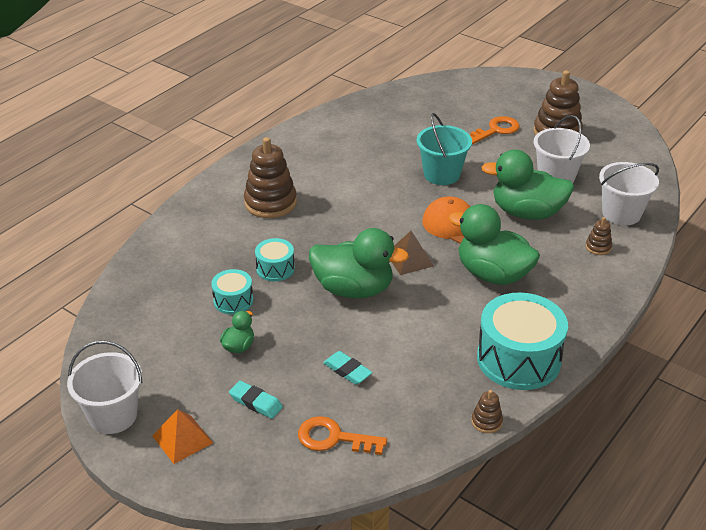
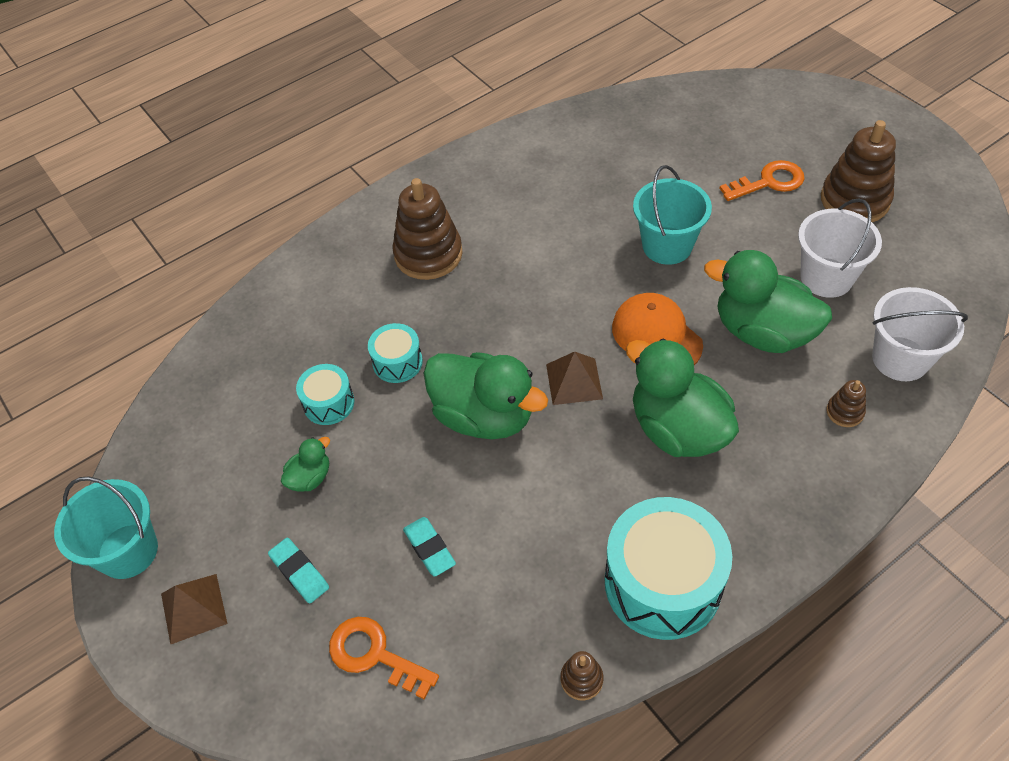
camera: 20 degrees right, 15 degrees up
(113, 415) = (128, 551): white bucket -> turquoise bucket
(182, 439) = (193, 608): orange pyramid -> brown pyramid

